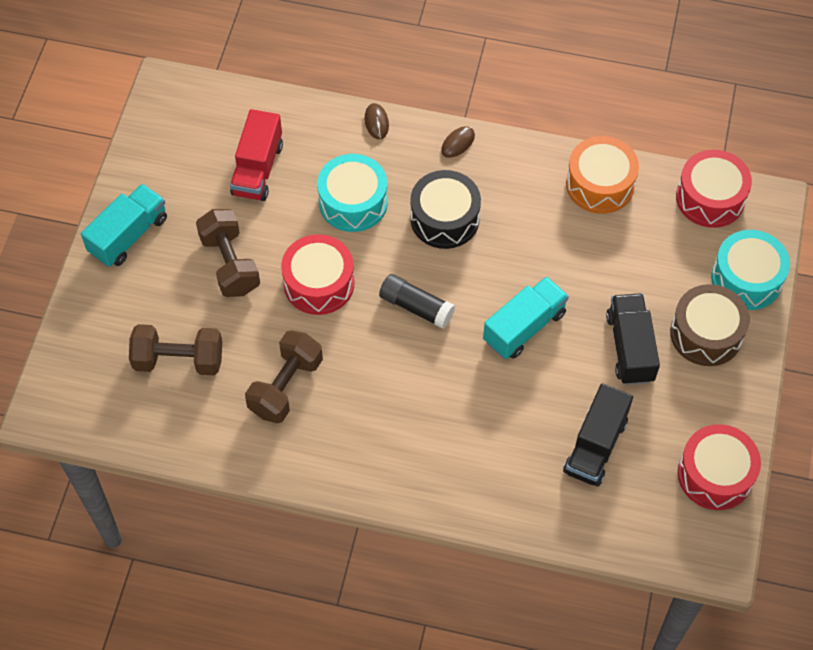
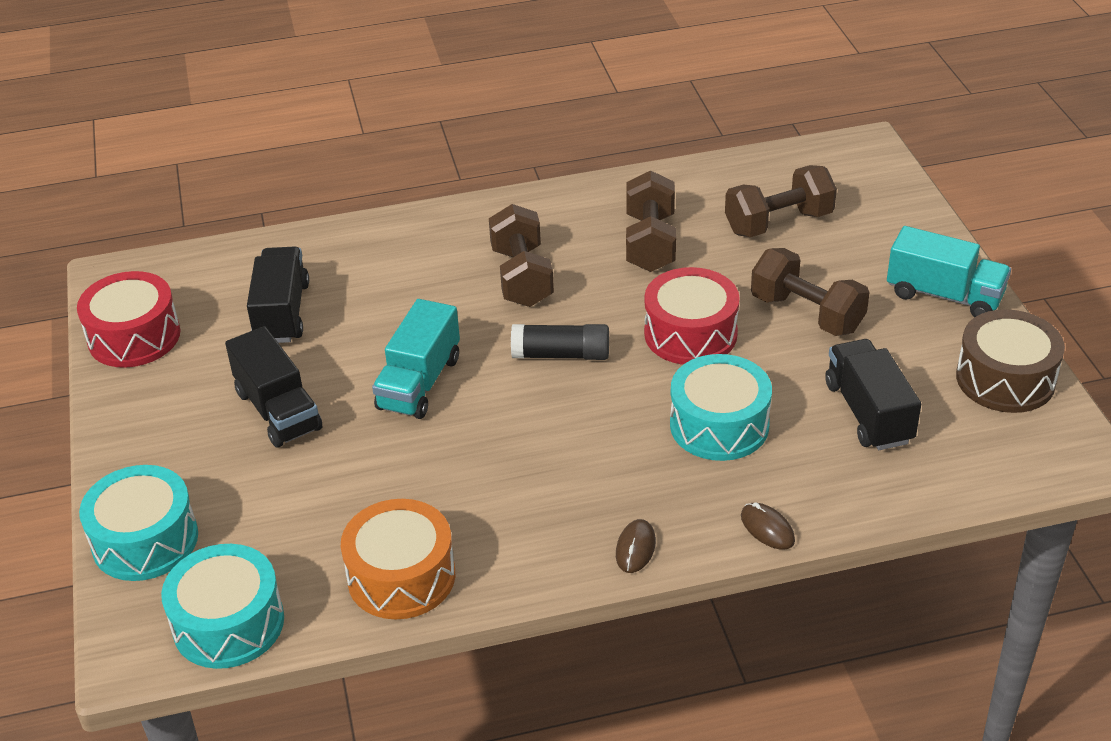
camera: 155 degrees right, 20 degrees down
(128, 235) = (944, 295): turquoise truck -> turquoise truck turned 75 degrees counterclockwise
(257, 169) = (868, 413): red truck -> black truck
(401, 397) = (522, 277): none -> brown dumbbell
(444, 219) = (590, 453): black drum -> none
(706, 334) = (184, 459): brown drum -> brown drum (1005, 379)
(710, 198) = (228, 623): red drum -> turquoise drum

